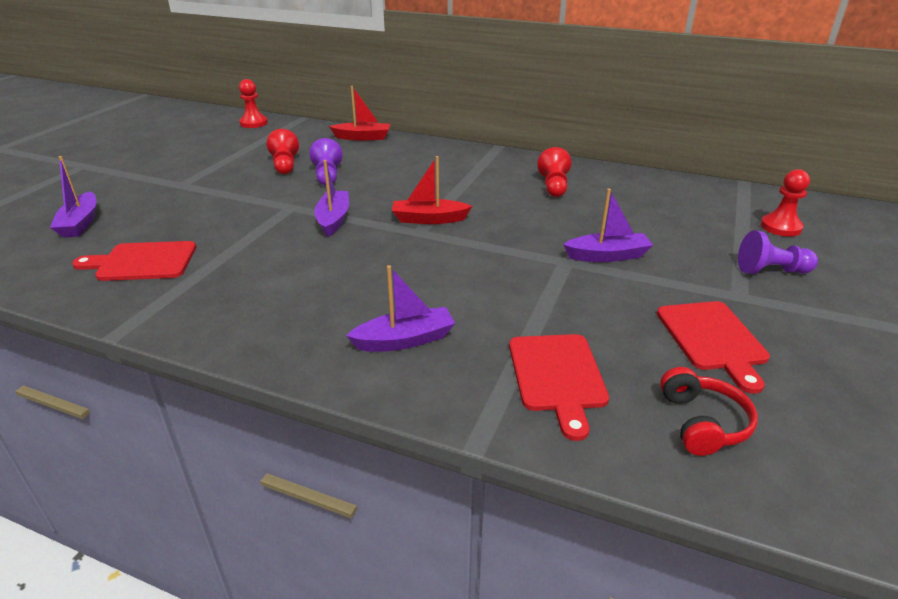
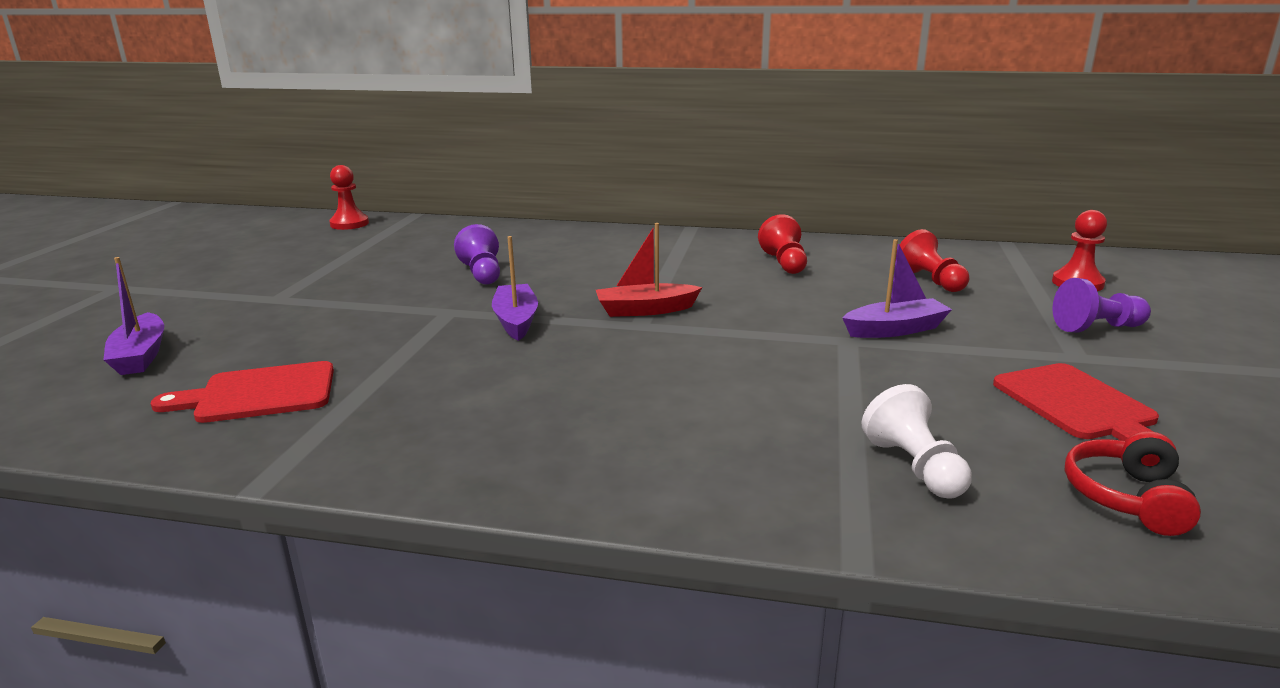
camera: 10 degrees left, 10 degrees down
(285, 165) = (417, 266): red pawn -> red pawn (930, 281)
(362, 137) = (508, 230): red boat -> none
(404, 340) = (689, 448): purple boat -> none
(557, 376) = (914, 467): red cutting board -> white pawn
(702, 423) = (1126, 497): red headphones -> red headphones turned 150 degrees counterclockwise

